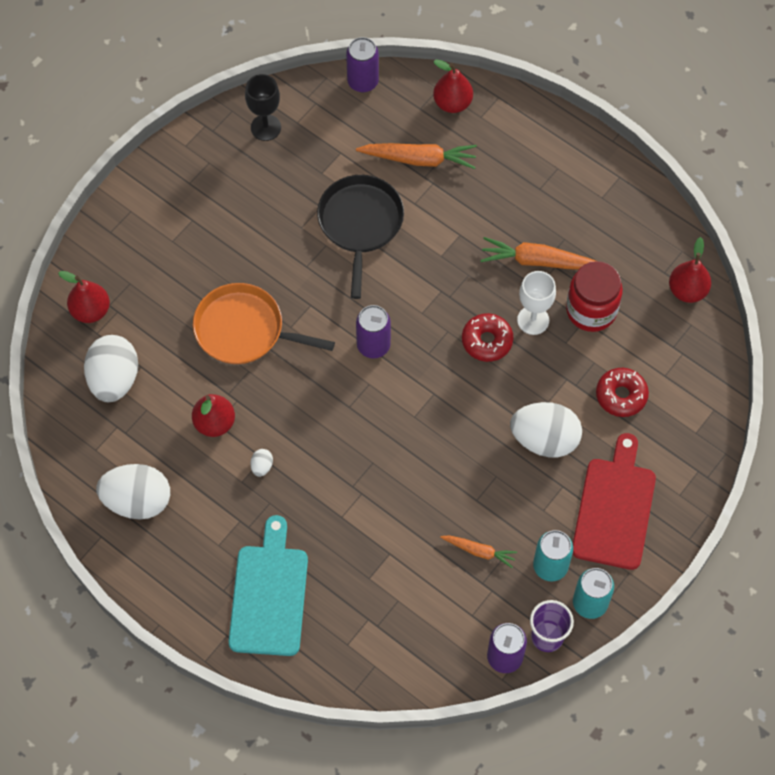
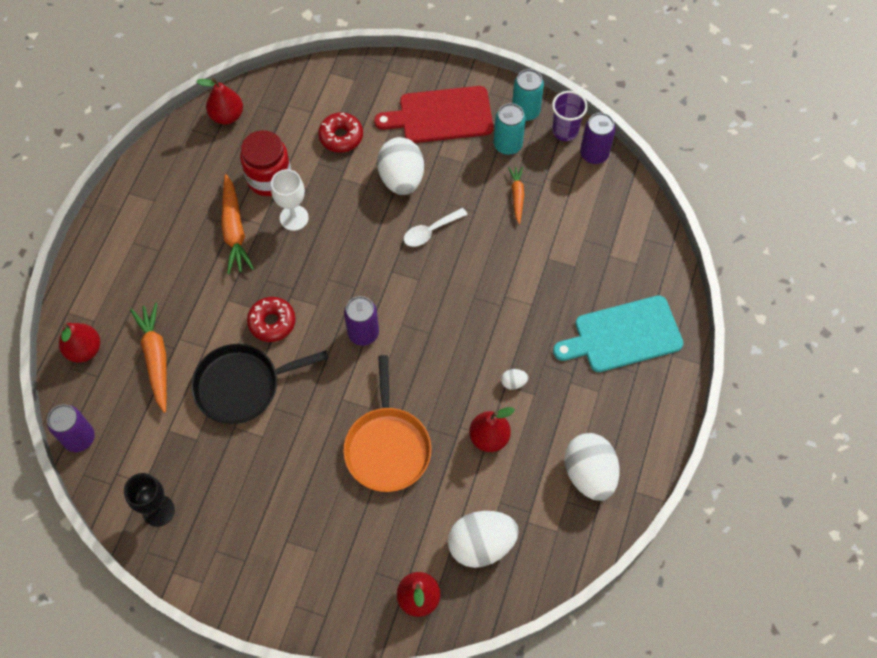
camera: 110 degrees left, 0 degrees up
(467, 447) = (430, 231): none -> white spoon
(487, 341) = (326, 246): red donut -> red donut (272, 322)

